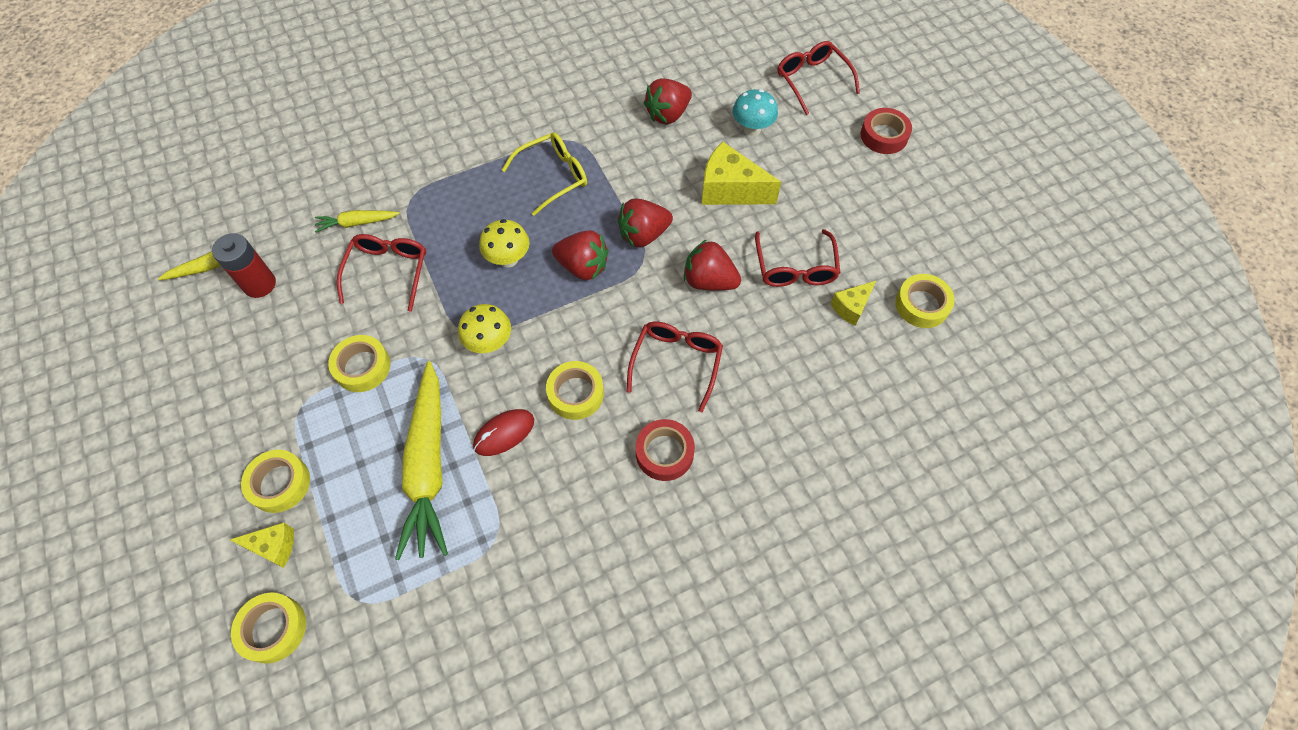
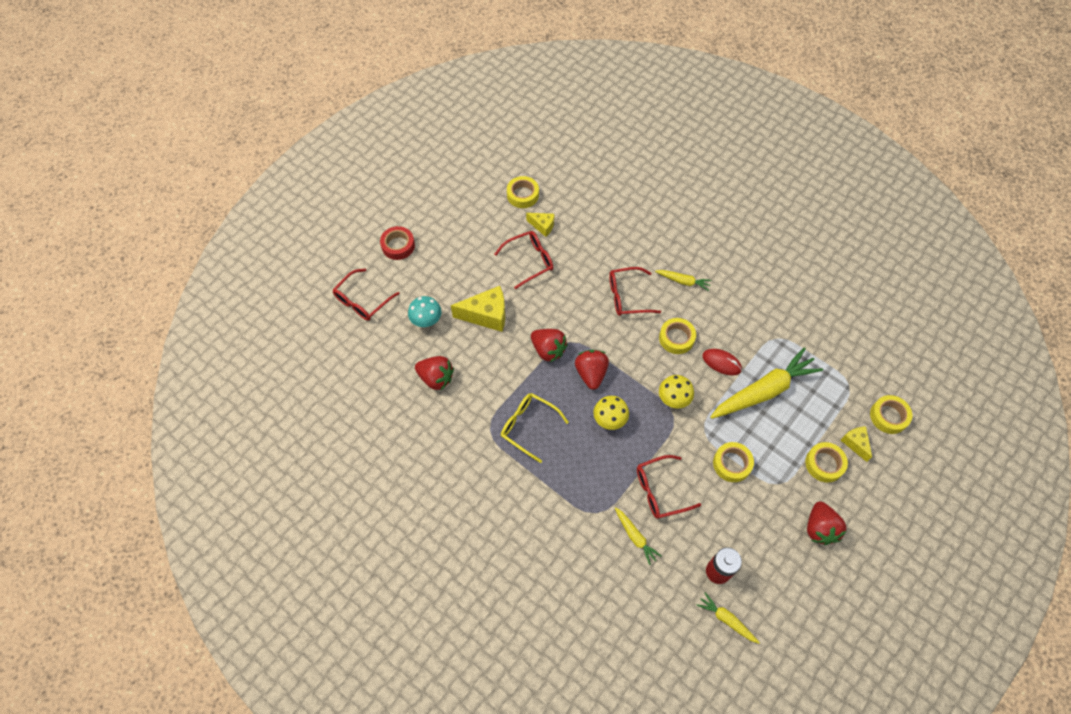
camera: 115 degrees left, 0 degrees up
(664, 453) = (683, 281): red tape -> yellow carrot
(709, 281) = (563, 301): red strawberry -> red strawberry (819, 528)
(730, 190) = (486, 315): yellow cheese -> yellow cheese turned 90 degrees counterclockwise

